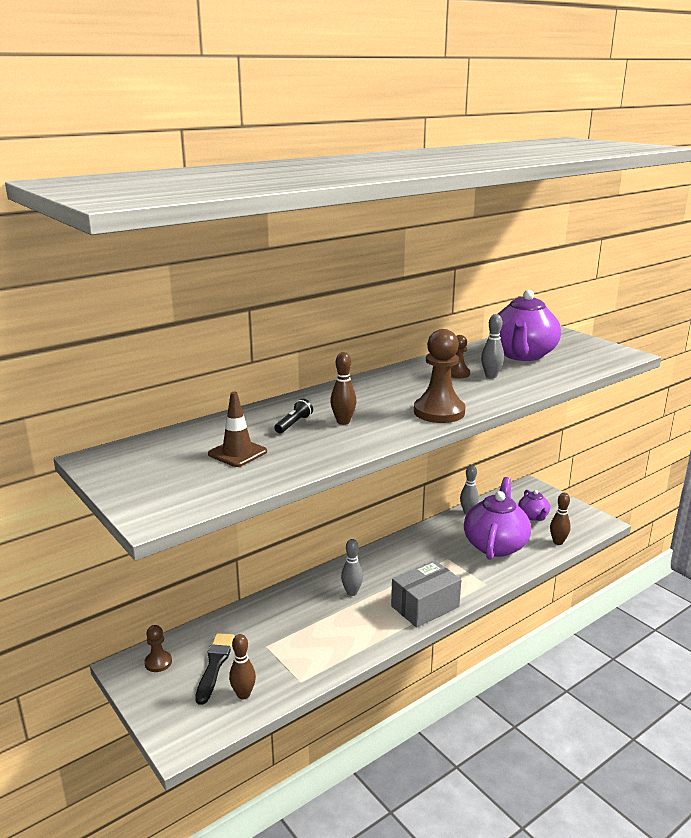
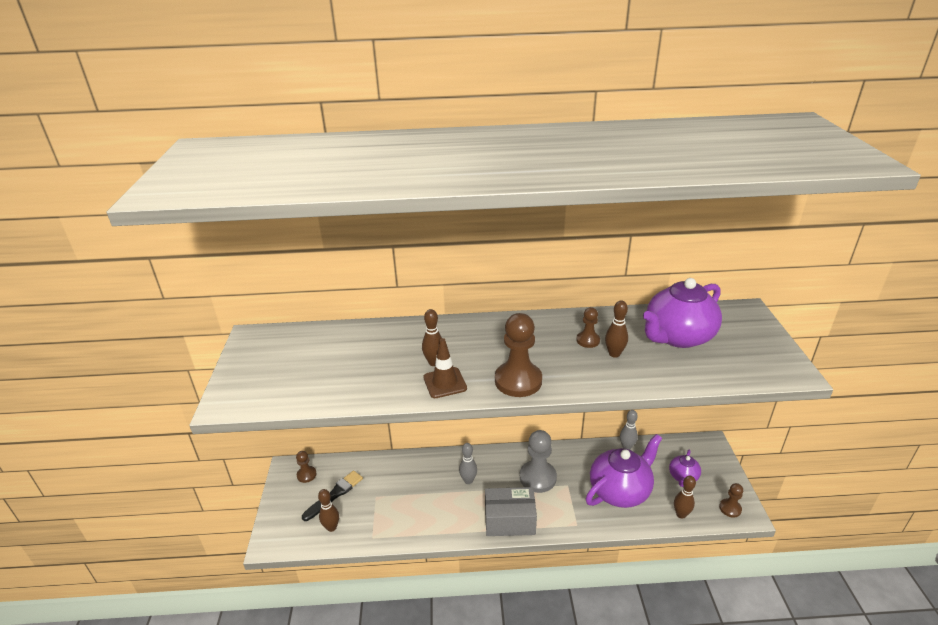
camera: 35 degrees right, 10 degrees up
(237, 453) = (331, 366): brown traffic cone -> brown traffic cone (445, 383)
(294, 424) = (398, 351): black flashlight -> none
(415, 564) = (538, 477): none -> grey pawn
(491, 376) = (614, 354): grey bowling pin -> brown bowling pin
(588, 524) = (730, 508): none -> brown pawn

